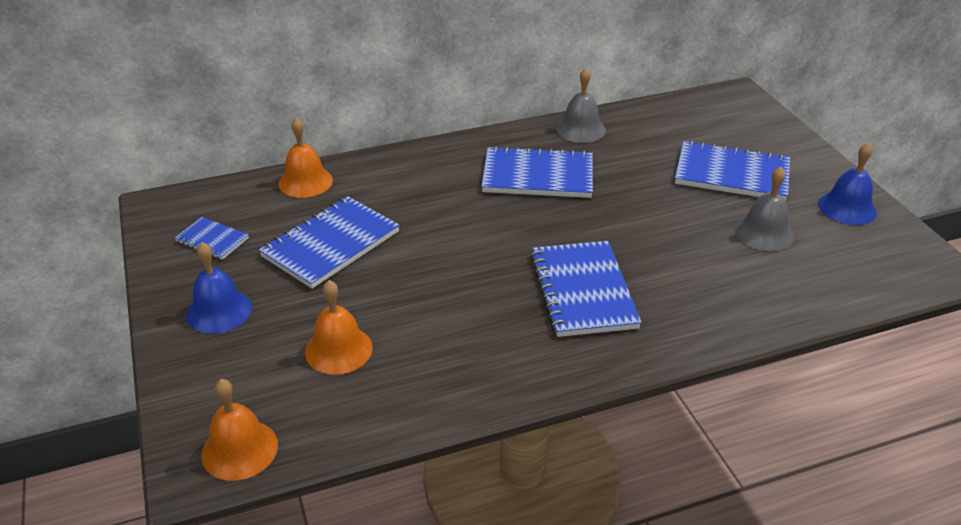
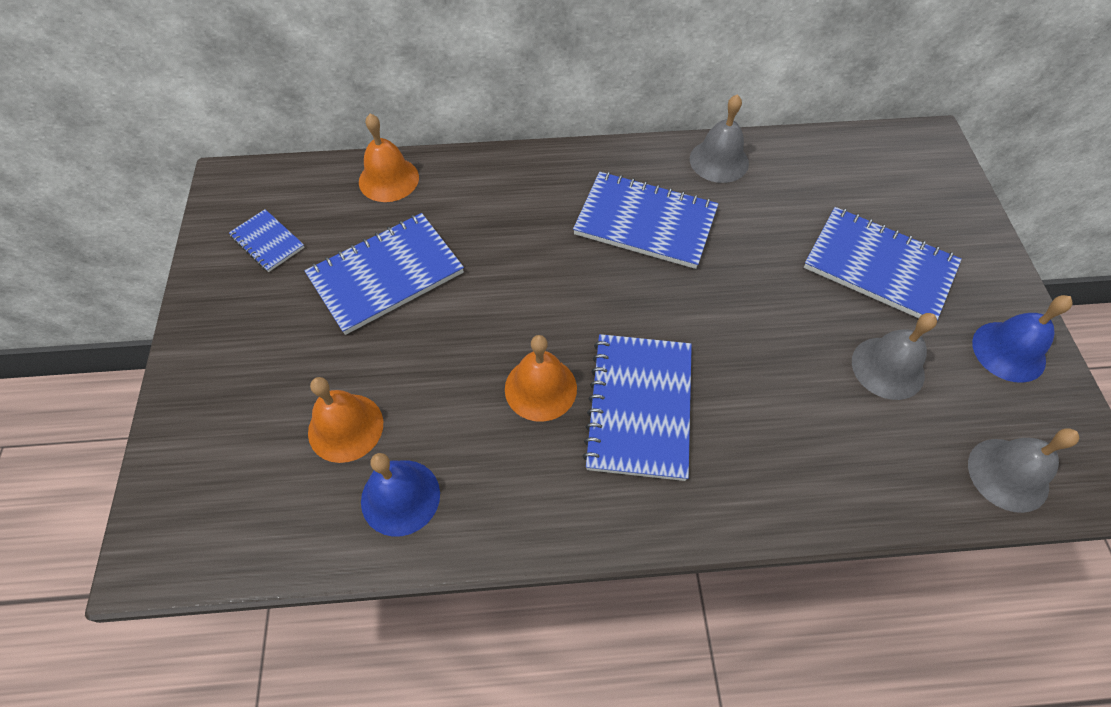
camera: 15 degrees right, 20 degrees up
(219, 311) = (243, 343): blue bell -> blue bell (400, 497)
(239, 449) = (202, 540): orange bell -> orange bell (540, 388)
(877, 279) = (1008, 474): none -> grey bell

